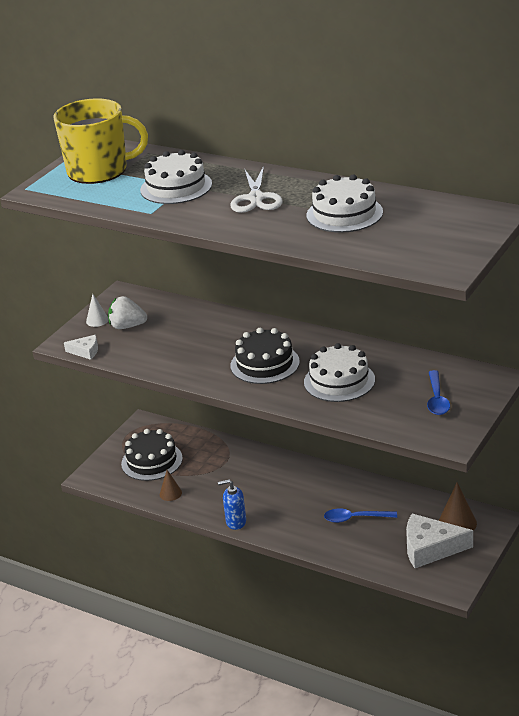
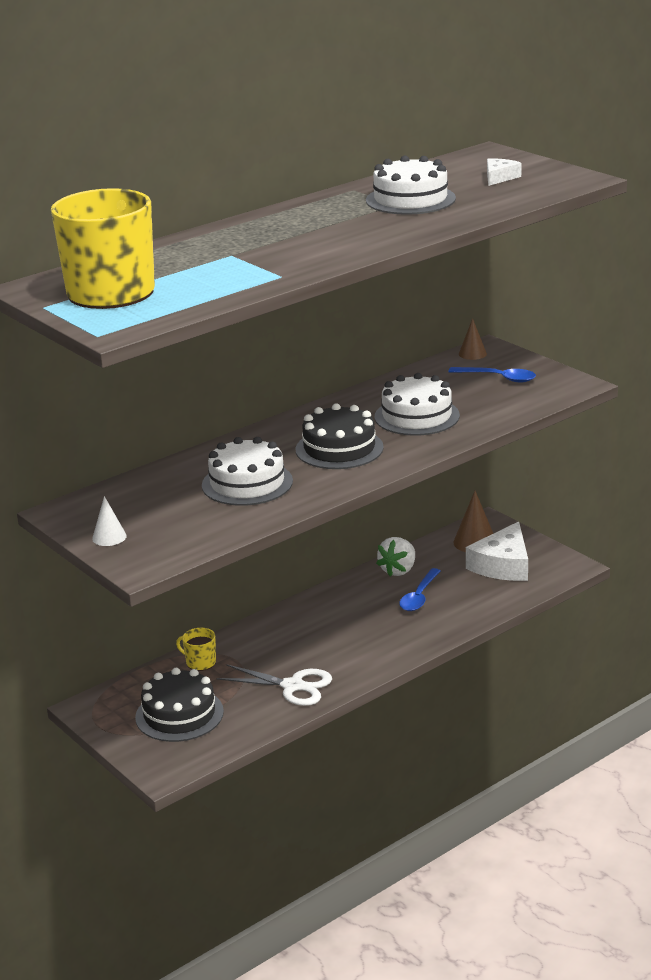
camera: 70 degrees left, 5 degrees down
(85, 351) = (180, 554): white cheese -> white cheese (499, 177)
(127, 326) = (152, 518): white strawberry -> white strawberry (398, 570)
(170, 493) = (262, 711): brown cone -> brown cone (472, 354)
(176, 187) = (228, 259): white cake -> white cake (247, 483)
(214, 448) = (200, 662): none -> yellow mug
(236, 522) = (360, 674): blue soap dispenser -> none
(256, 198) = (317, 228): white scissors -> white scissors (293, 686)

